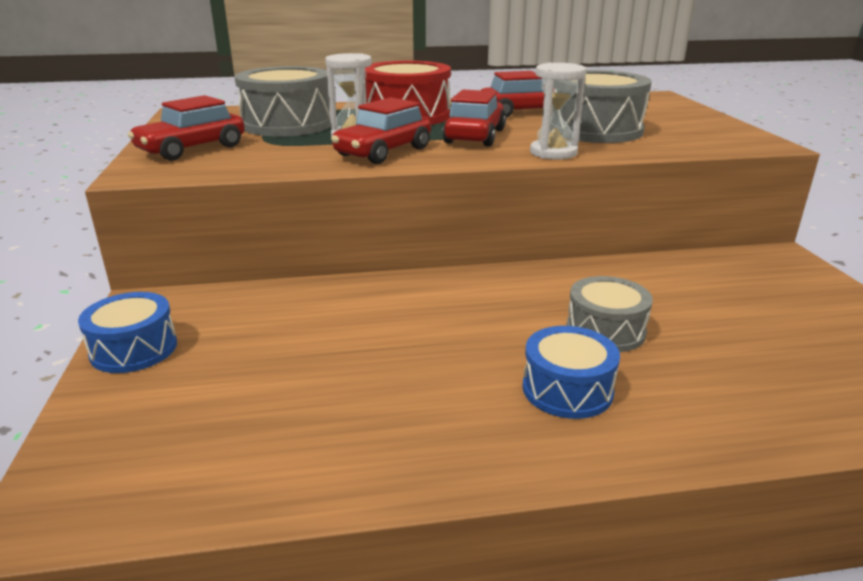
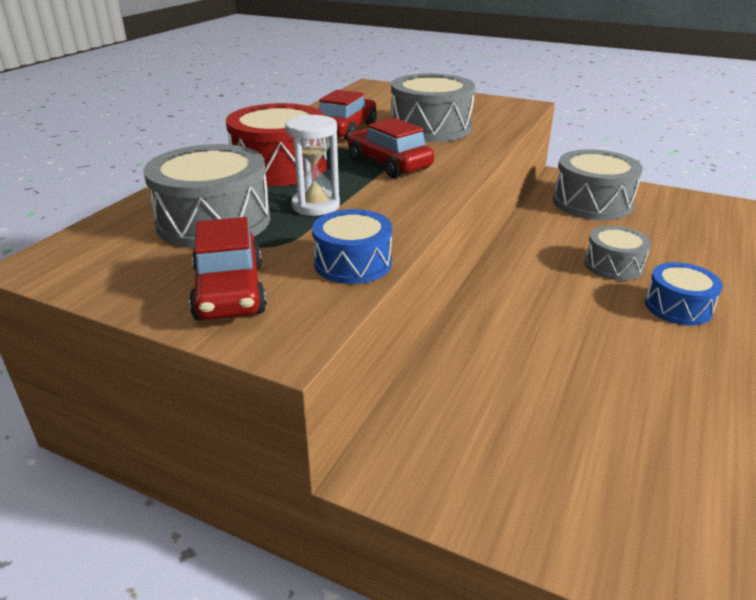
camera: 55 degrees left, 5 degrees up
(134, 349) = (481, 500): blue drum -> blue drum (353, 263)
(383, 152) = (384, 206): red car -> none
(553, 153) = (469, 156): white hourglass -> none
(748, 286) = (592, 202): none -> grey drum

